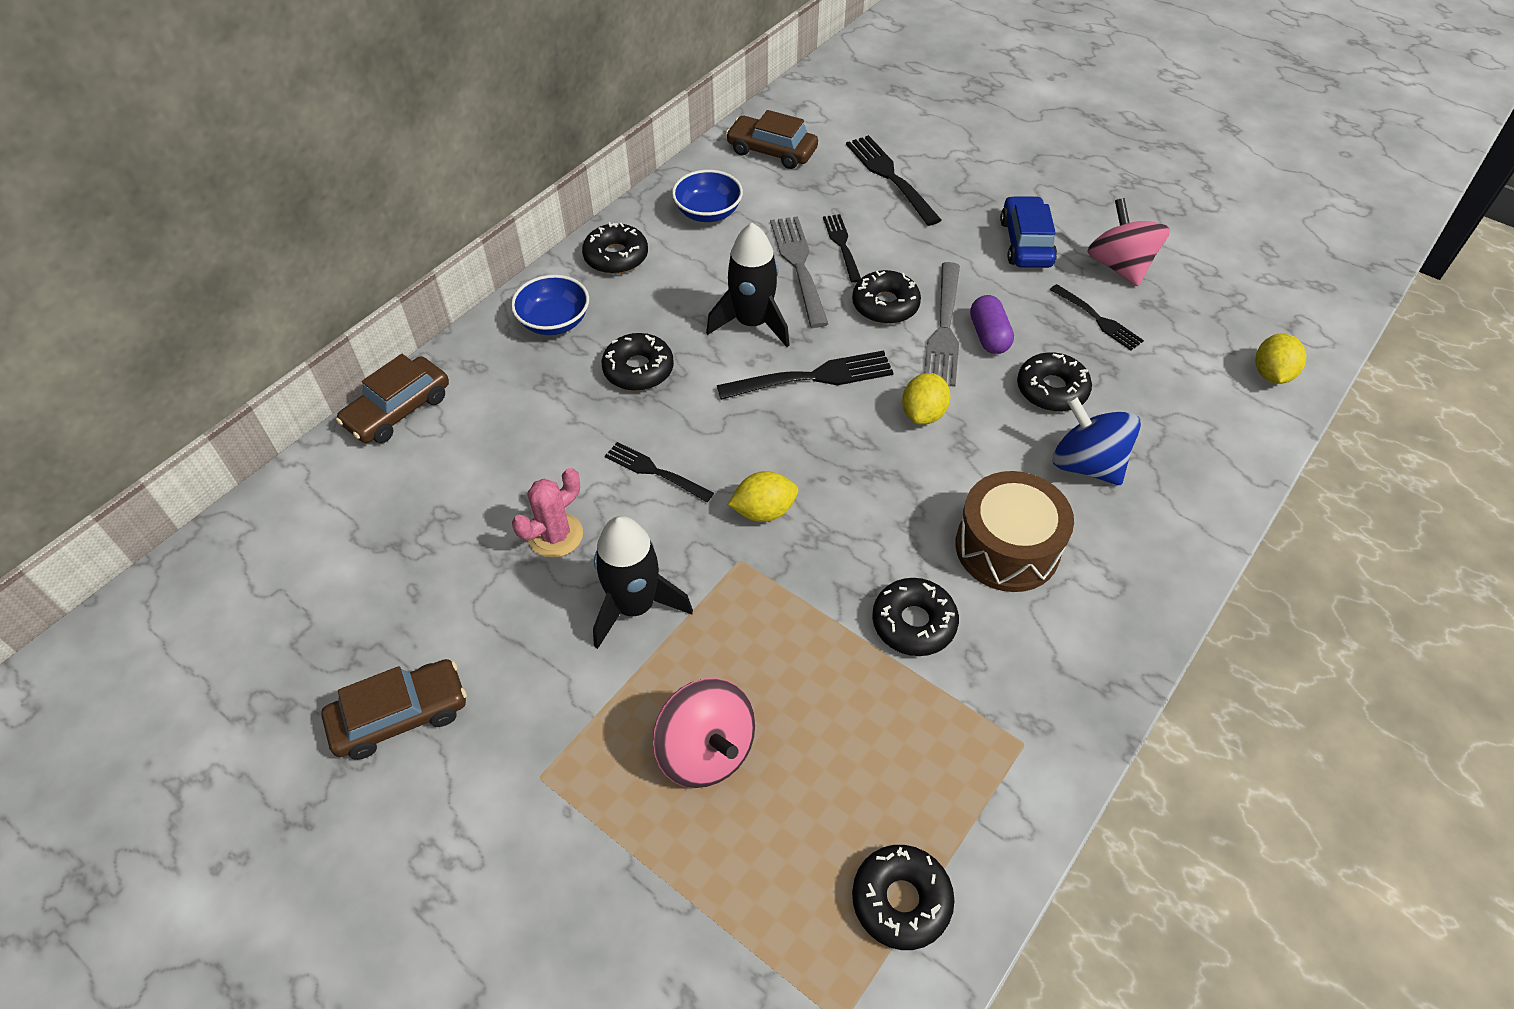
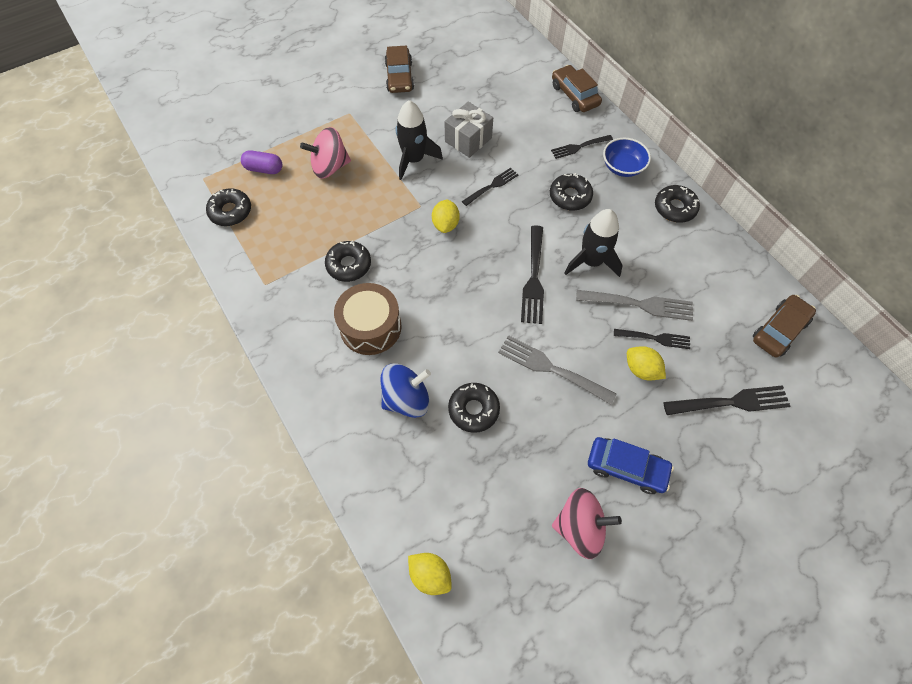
camera: 110 degrees right, 10 degrees up
(555, 535) = (468, 140): pink cactus -> grey gift
(708, 212) = (710, 269): blue bowl -> none
(885, 305) = (585, 342): black donut -> none
(923, 414) = (482, 325): yellow lemon -> yellow lemon (641, 369)
(988, 336) = (535, 393): purple capsule -> purple capsule (264, 169)
(1097, 319) = (528, 476): black fork -> black fork (580, 146)

